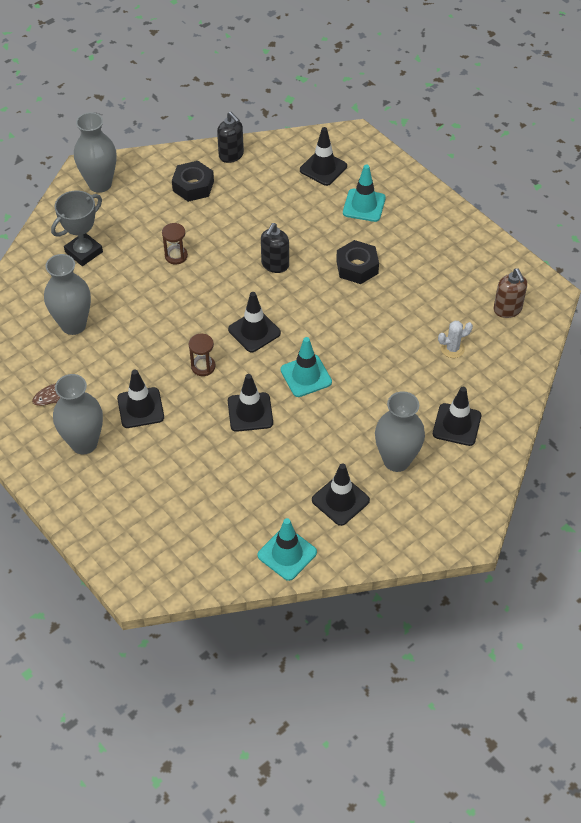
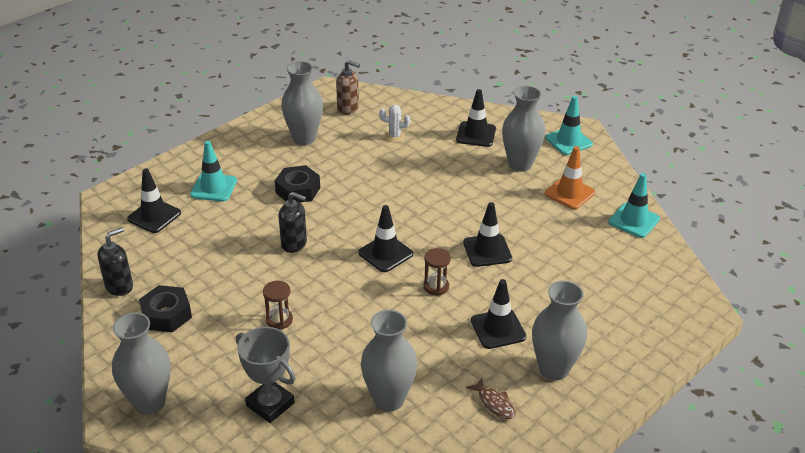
camera: 95 degrees left, 15 degrees down
(306, 376) = (437, 217): turquoise traffic cone -> turquoise traffic cone (568, 141)
(340, 500) = (569, 193): black traffic cone -> orange traffic cone
(448, 271) = (304, 138): none -> grey vase
(452, 349) = (394, 136): white cactus -> white cactus turned 60 degrees counterclockwise
(507, 309) = (348, 108): brown soap dispenser -> brown soap dispenser turned 45 degrees clockwise

